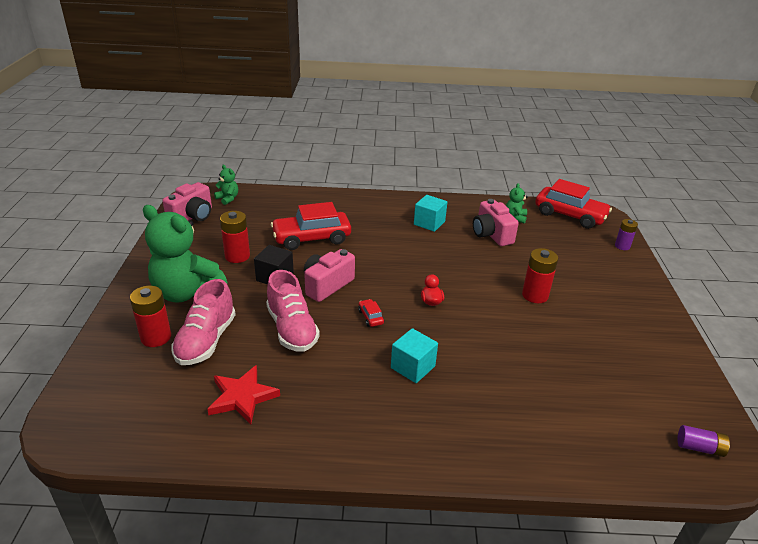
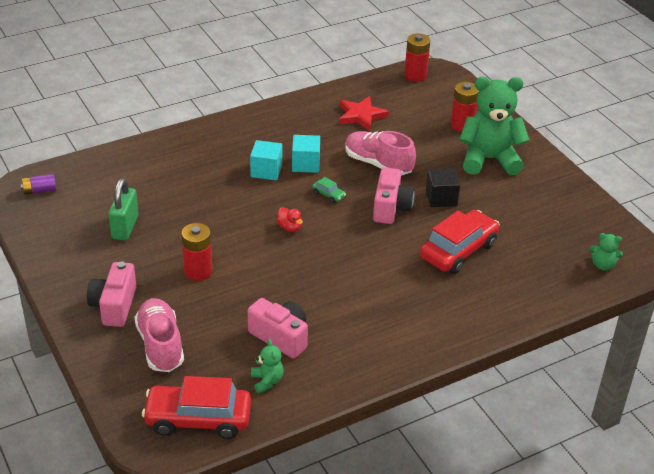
camera: 150 degrees right, 5 degrees up
(192, 216) = (598, 228): pink camera -> pink camera (114, 306)
(206, 341) = (426, 135): pink shoe -> pink shoe (160, 345)
(237, 256) = (497, 204): red battery -> red battery (415, 75)
(370, 317) = (328, 195): red car -> green car
(429, 223) = (361, 325): turquoise cube -> turquoise cube (305, 164)
(595, 360) = (125, 227): none -> green padlock
(622, 246) = (118, 385): purple battery -> none

